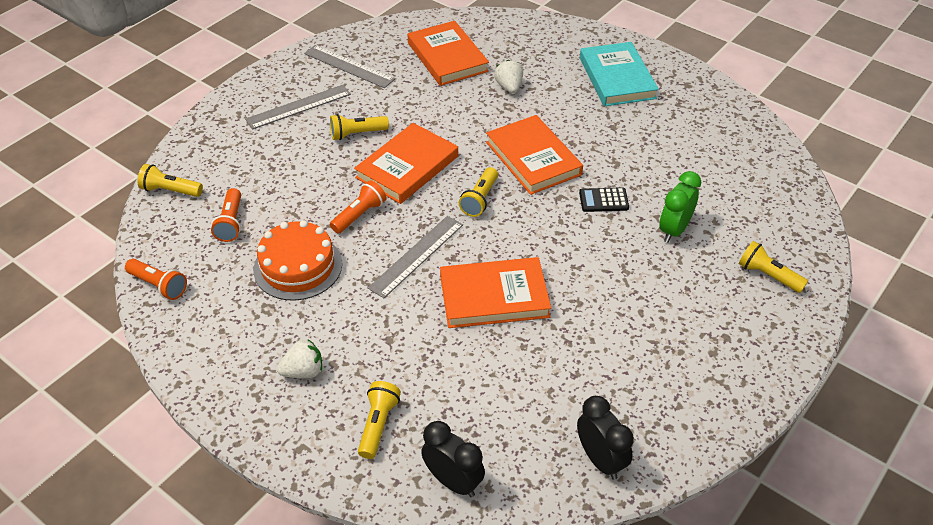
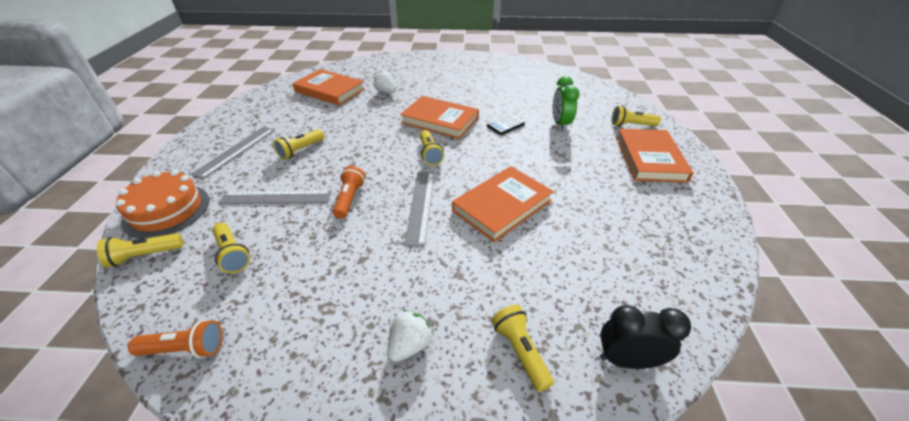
camera: 35 degrees left, 5 degrees down
(231, 223) = (232, 254): orange flashlight -> yellow flashlight
(298, 266) = (328, 259): orange cake -> orange cake (167, 210)
(348, 66) = (259, 116): grey ruler -> grey ruler (276, 197)
(407, 167) = (359, 155): orange book -> orange book (649, 158)
(600, 460) = (690, 273): black clock -> none
(617, 78) = (445, 69): turquoise book -> none

